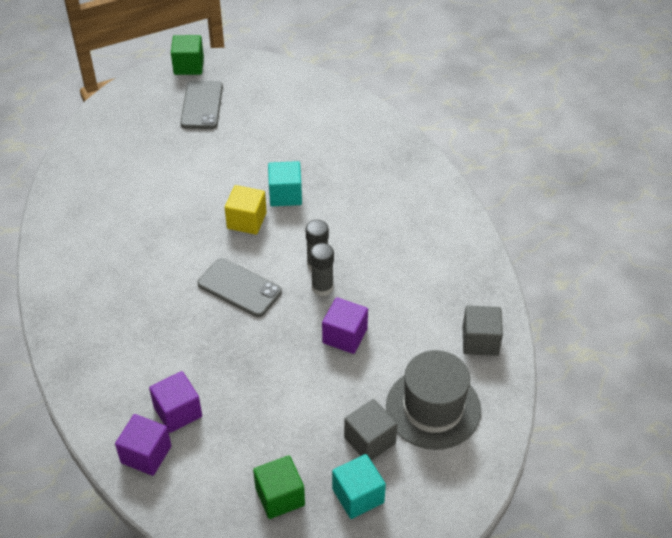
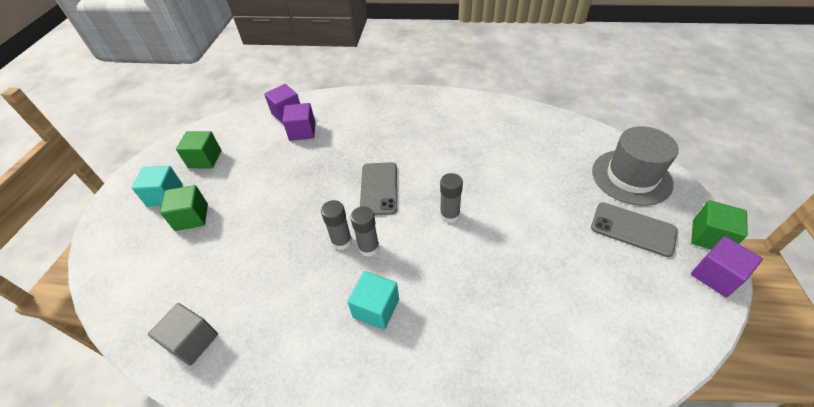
camera: 120 degrees right, 0 degrees up
(239, 288) = (379, 188): grey phone -> grey phone turned 60 degrees counterclockwise
(246, 220) = (449, 215): yellow cube -> grey glue stick
(285, 195) = (468, 255): turquoise cube -> turquoise cube (376, 308)
(345, 336) = (284, 237): purple cube -> purple cube (715, 276)
(370, 440) = (191, 217): grey cube -> green cube
(433, 408) = (174, 268): grey hat -> grey hat (631, 177)

